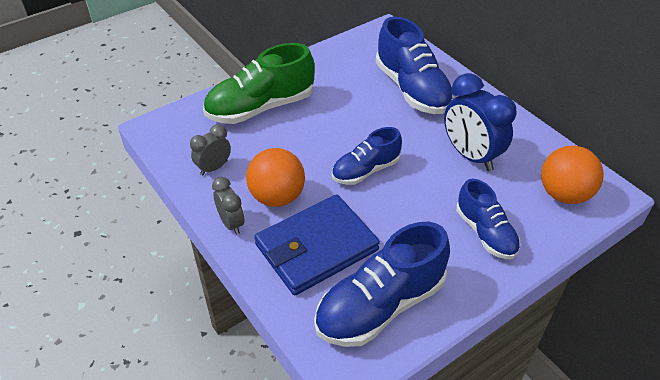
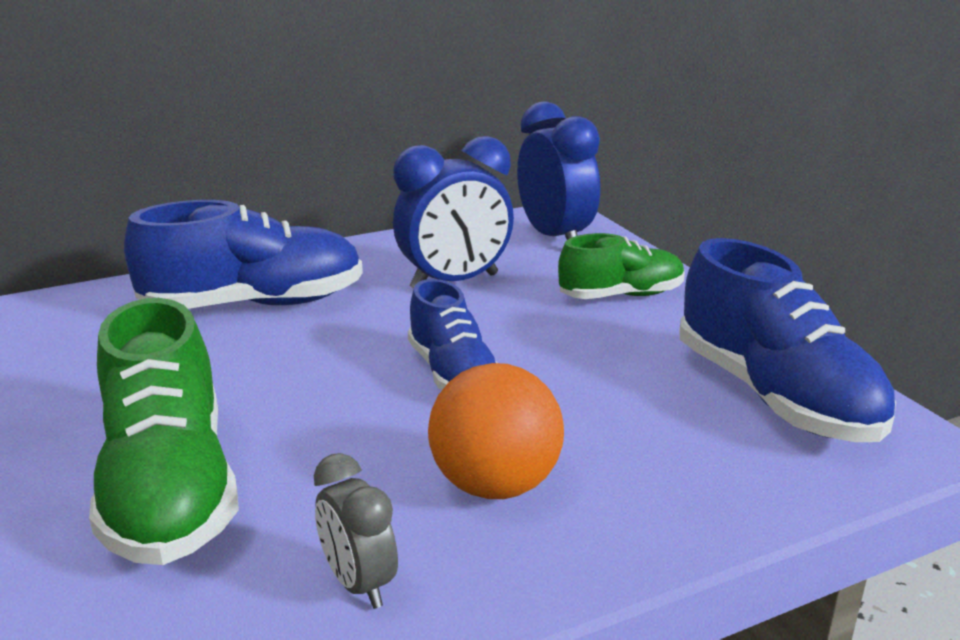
camera: 80 degrees left, 20 degrees down
(231, 223) = (565, 560): grey clock -> none
(316, 247) = (645, 447): blue wallet -> none
(485, 233) = (621, 295): blue shoe -> green shoe
(564, 194) = (555, 238): orange ball -> blue clock

